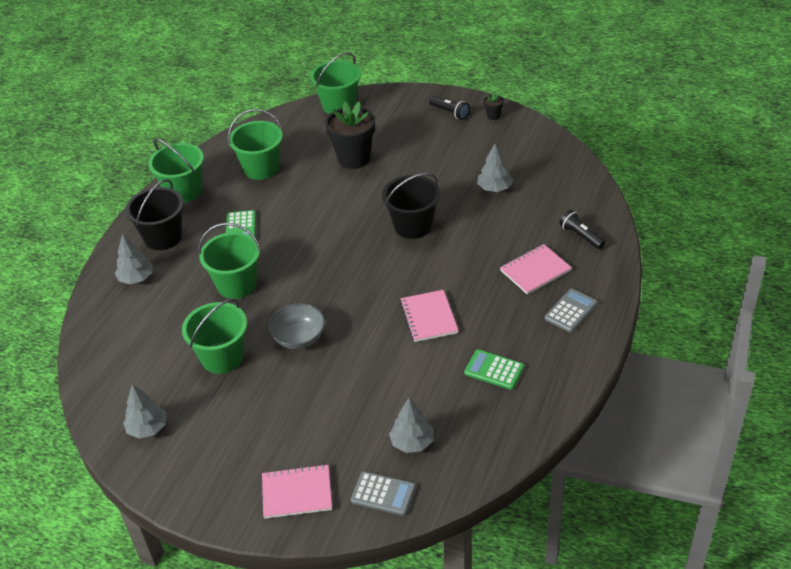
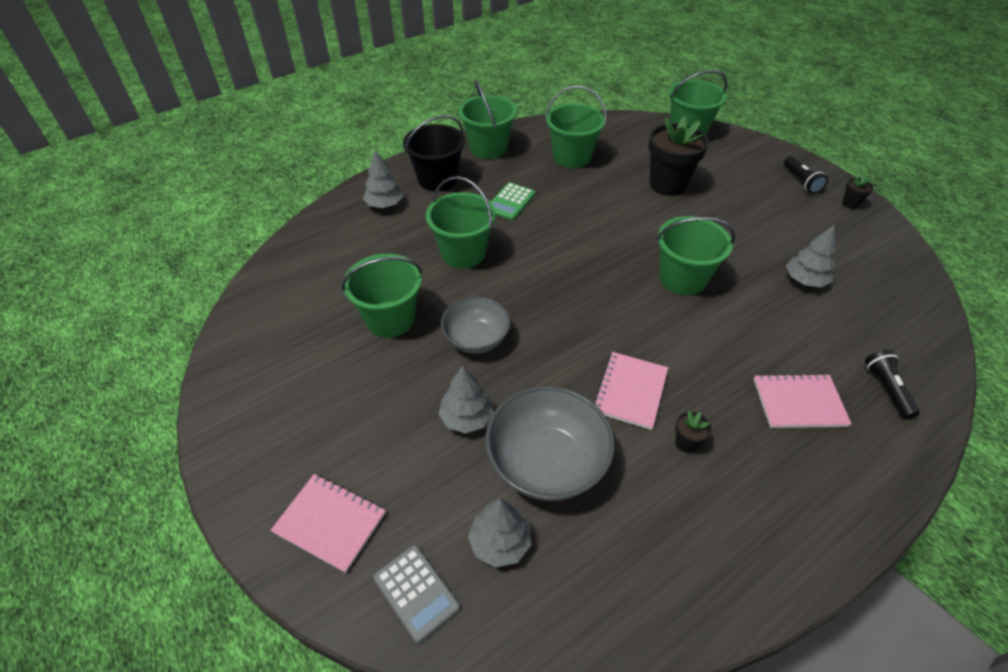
camera: 30 degrees right, 5 degrees up
(148, 428) = (266, 353): grey tree -> grey tree (466, 418)
(407, 386) = (547, 463): none -> grey bowl
(413, 226) = (682, 278): black bucket -> green bucket
(483, 329) = (686, 443): none -> black flower pot
(494, 370) = (665, 505): green calculator -> none
(571, 311) = (817, 482): grey calculator -> none

